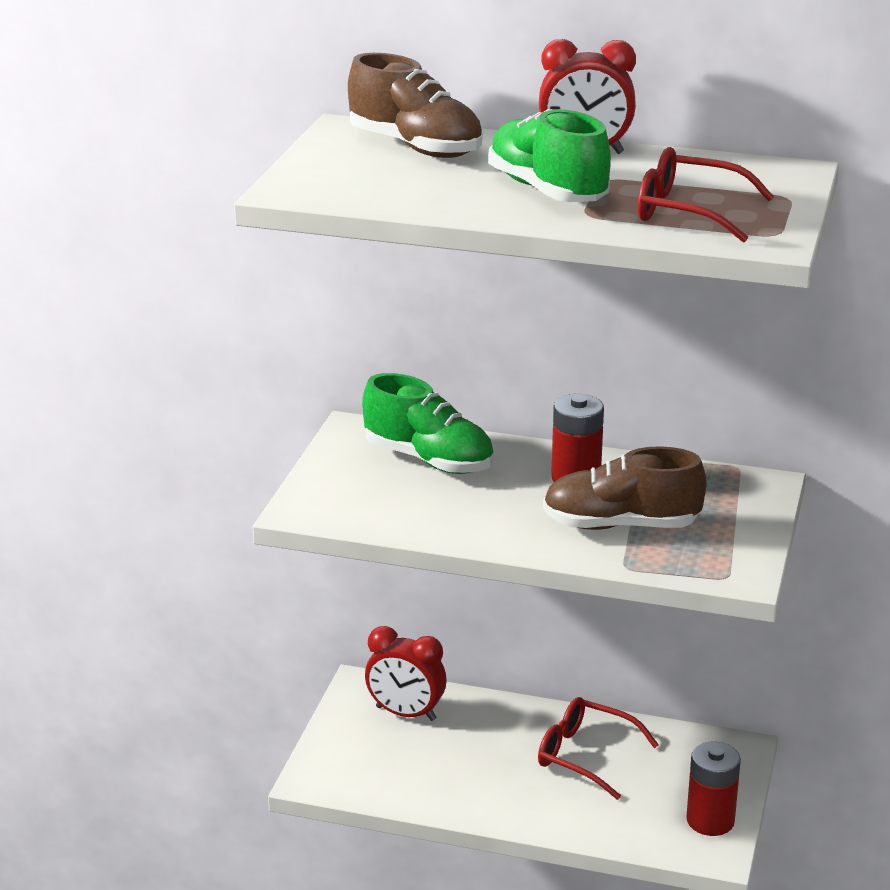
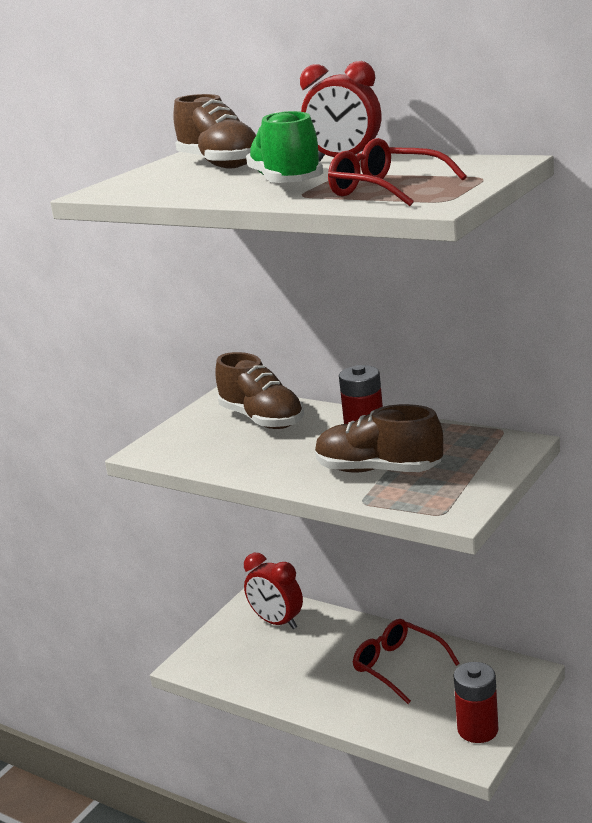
camera: 20 degrees right, 5 degrees down
(429, 460) = (262, 419): green shoe -> brown shoe

